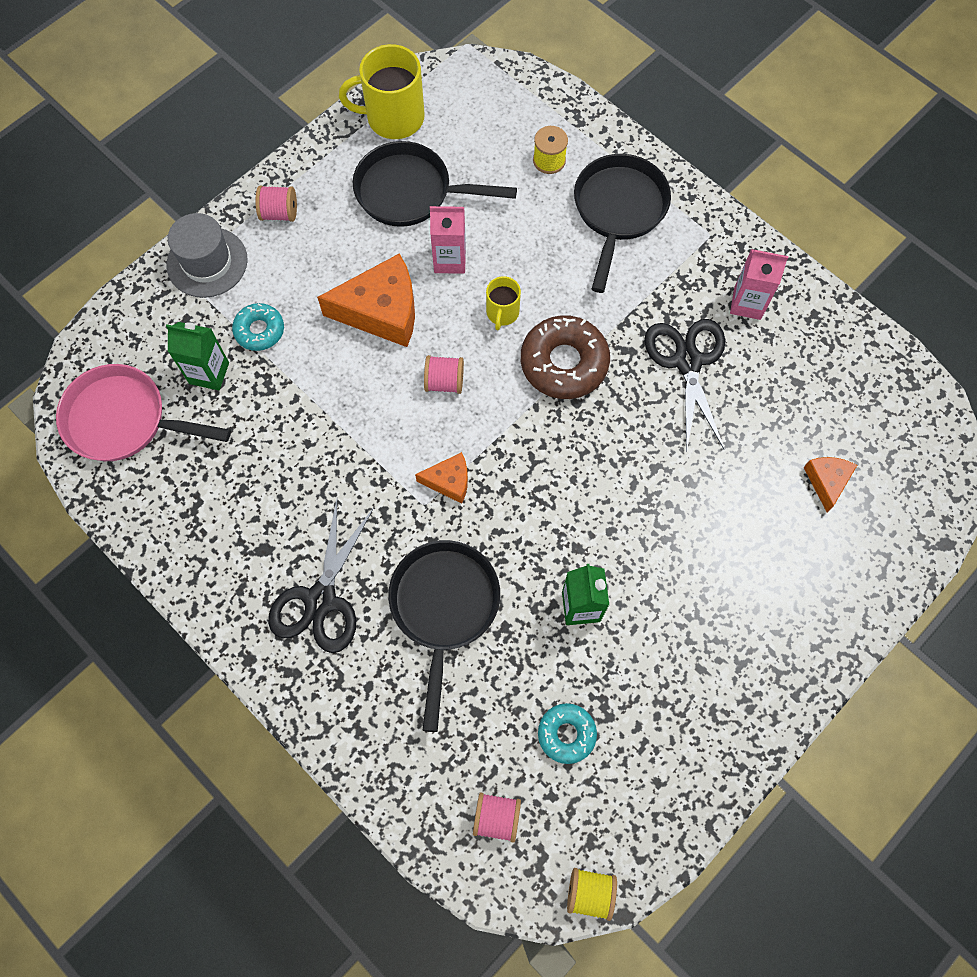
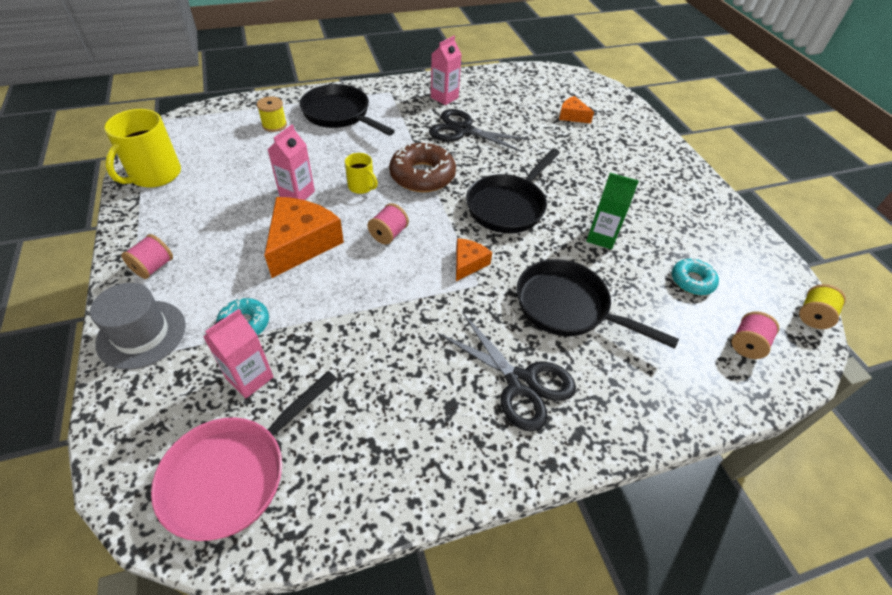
camera: 65 degrees left, 20 degrees down
(209, 373) = (250, 378): green carton -> pink carton
(410, 192) = (223, 190): black pan -> black pan (508, 206)

